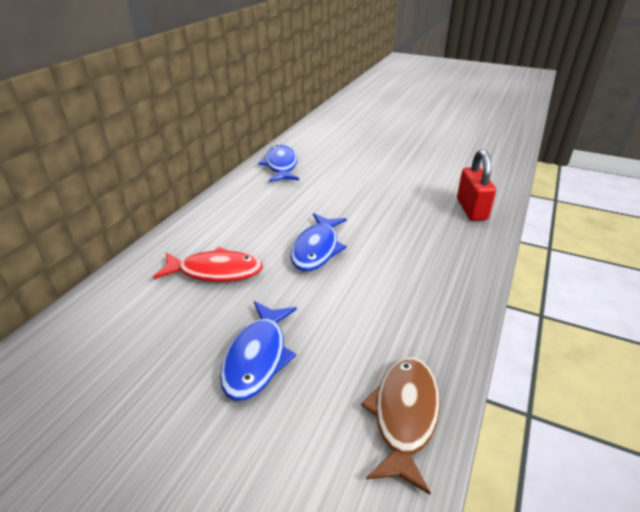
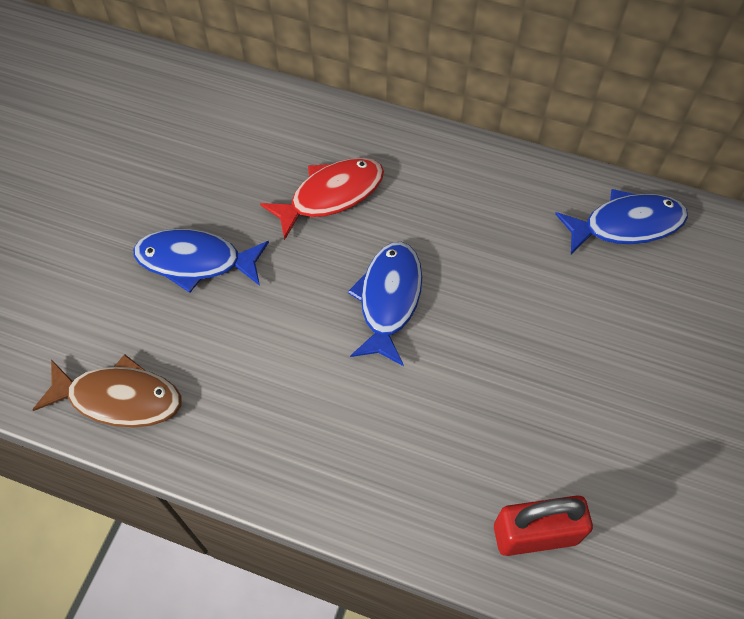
camera: 85 degrees right, 25 degrees up
(215, 271) = (331, 195): red fish -> red fish turned 120 degrees counterclockwise
(317, 249) = (389, 299): blue fish -> blue fish turned 90 degrees clockwise

